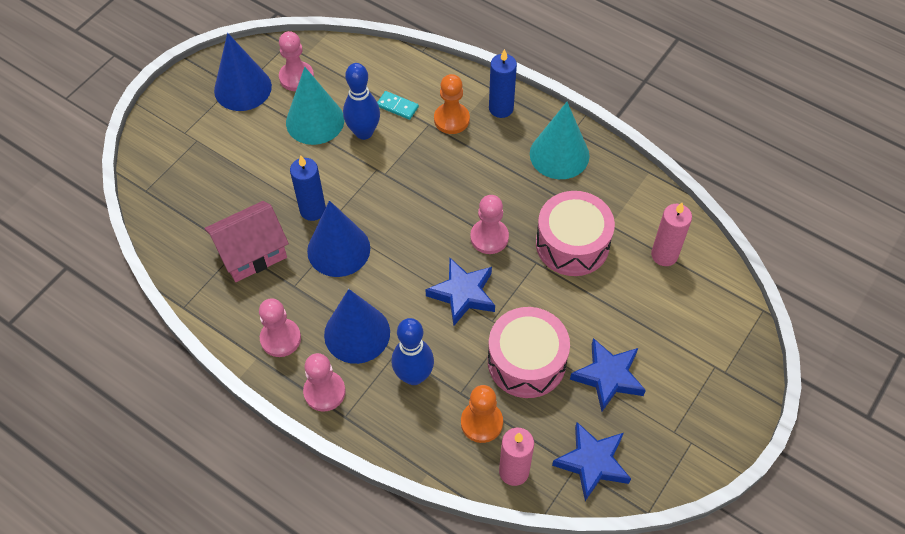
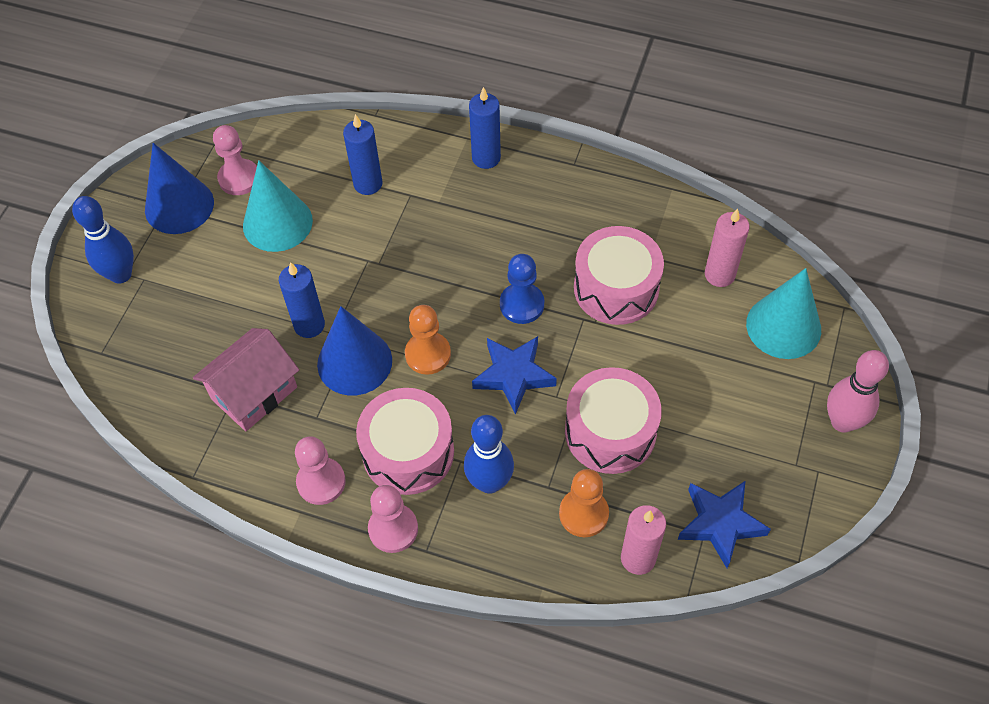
camera: 15 degrees left, 0 degrees up
(357, 333) = (408, 452): blue cone -> pink drum
(364, 132) = (339, 222): blue bowling pin -> blue bowling pin (121, 274)
(397, 106) = (368, 184): turquoise domino -> blue candle
(451, 119) = (434, 183): orange pawn -> orange pawn (428, 354)
(489, 237) = (522, 304): pink pawn -> blue pawn
(559, 154) = (568, 193): turquoise cone -> turquoise cone (783, 326)
(608, 377) = (705, 424): blue star -> none
(727, 407) = (842, 422): none -> pink bowling pin

